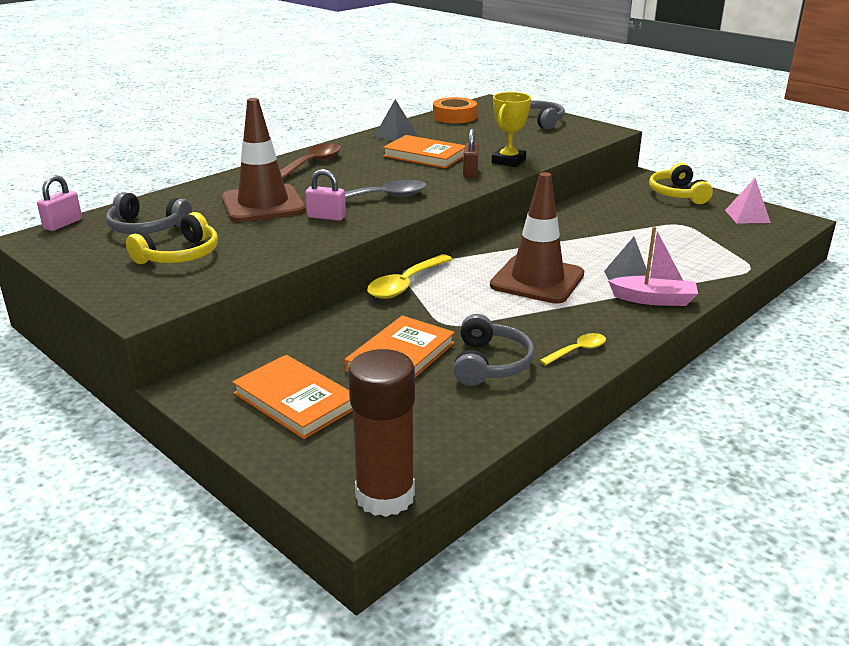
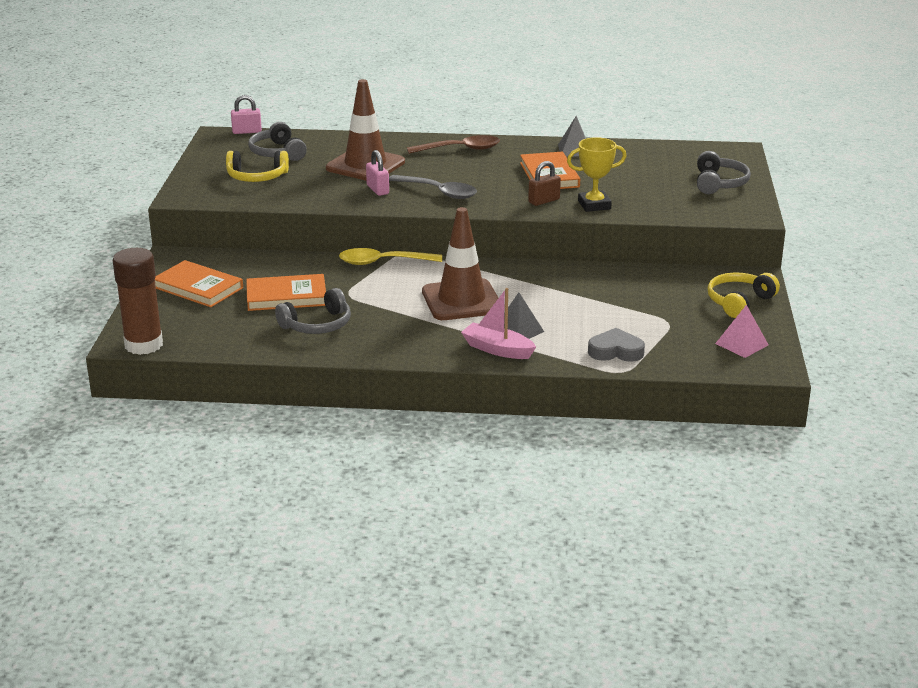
camera: 50 degrees right, 0 degrees up
(295, 400) = (198, 288): orange book -> orange book turned 60 degrees counterclockwise
(454, 116) = (664, 152): orange tape -> none
(577, 351) = (376, 346): yellow spoon -> none
(653, 299) = (497, 349): pink boat -> pink boat turned 150 degrees clockwise
(711, 258) = (615, 351): none -> grey heart

